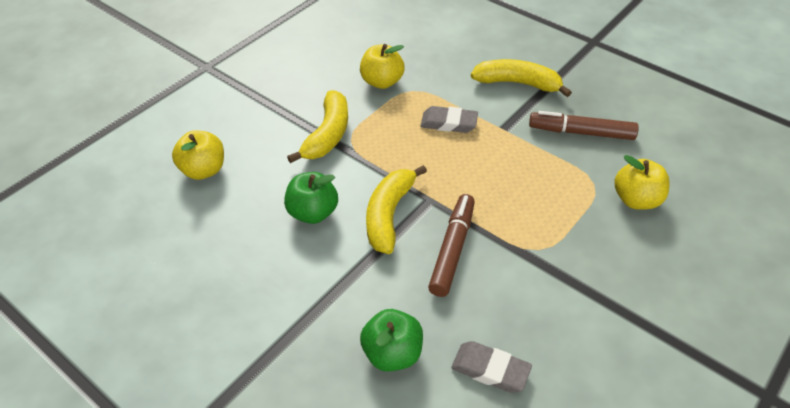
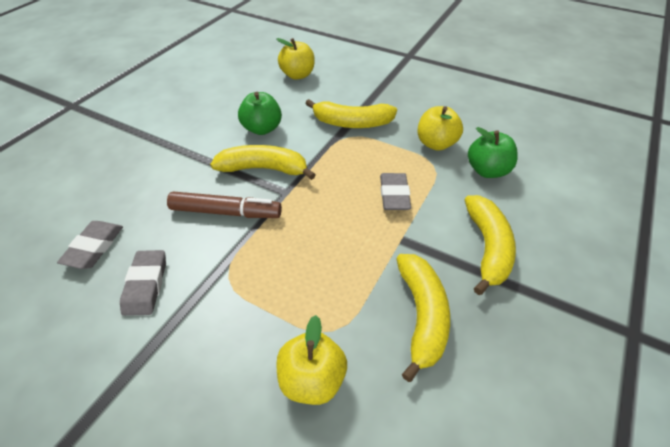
camera: 80 degrees right, 0 degrees up
(392, 353) = (122, 187): green apple -> green apple (487, 170)
(545, 314) = (146, 285): none -> grey eraser
(581, 132) = (421, 316): brown marker -> yellow banana

